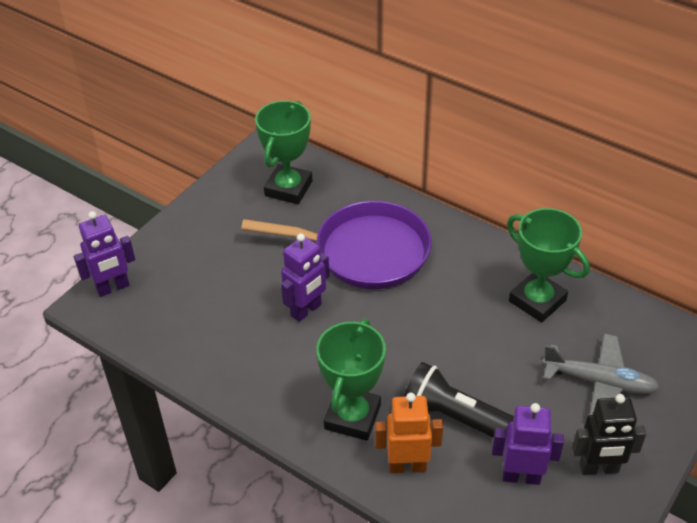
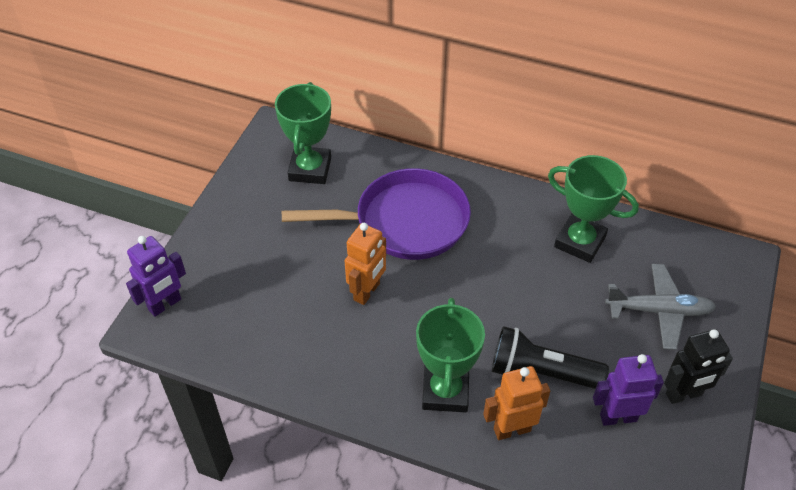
camera: 15 degrees left, 5 degrees up
(306, 310) = (367, 292): purple robot -> orange robot

